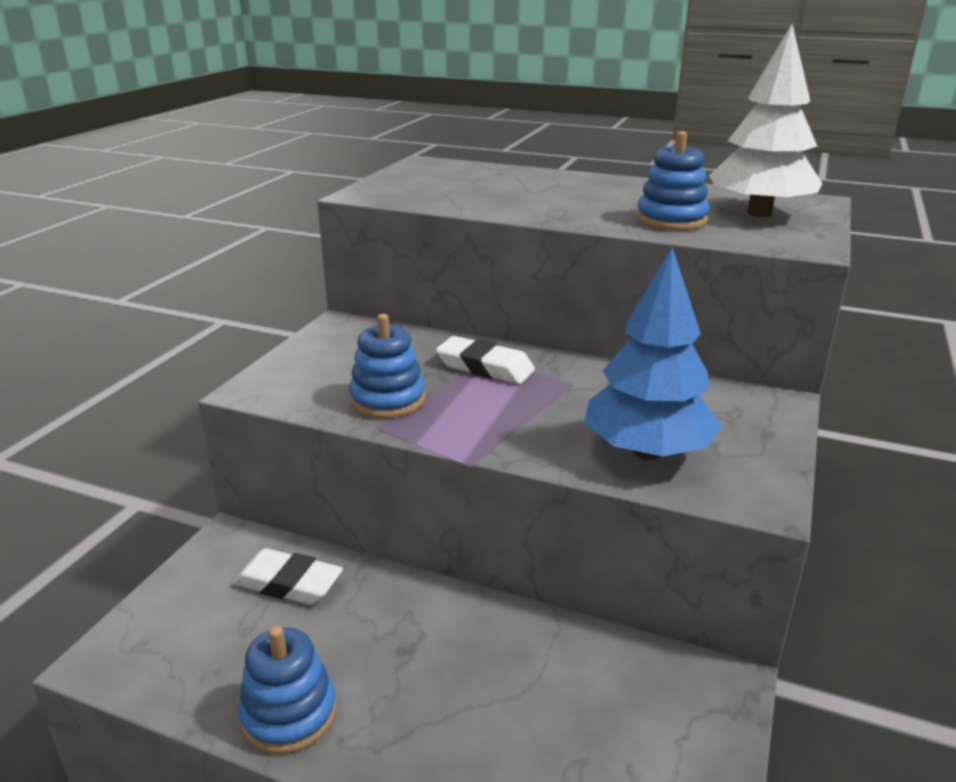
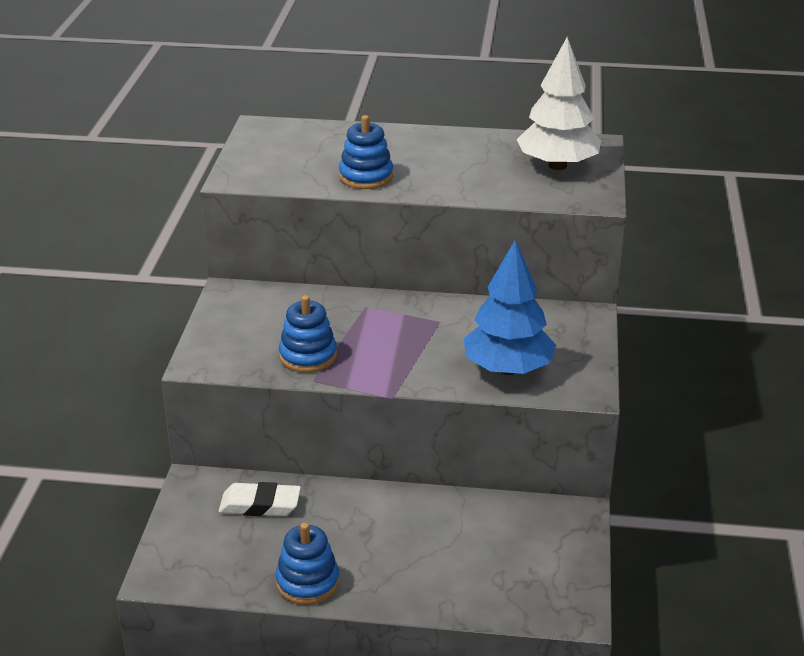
camera: 15 degrees left, 5 degrees up
(485, 367) = (368, 316): white eraser -> none
(671, 220) = (494, 182): blue stacking toy -> blue stacking toy (366, 177)

